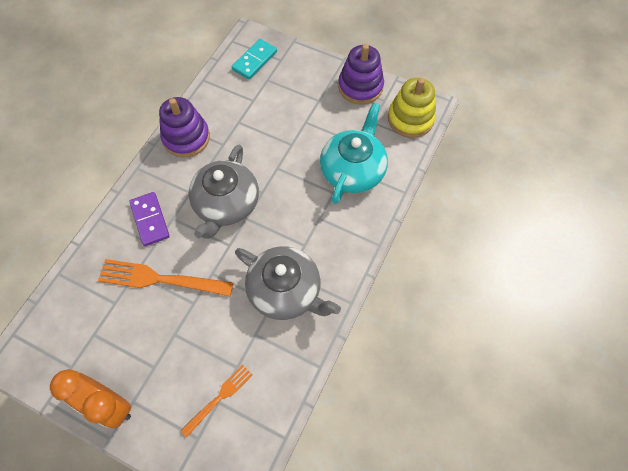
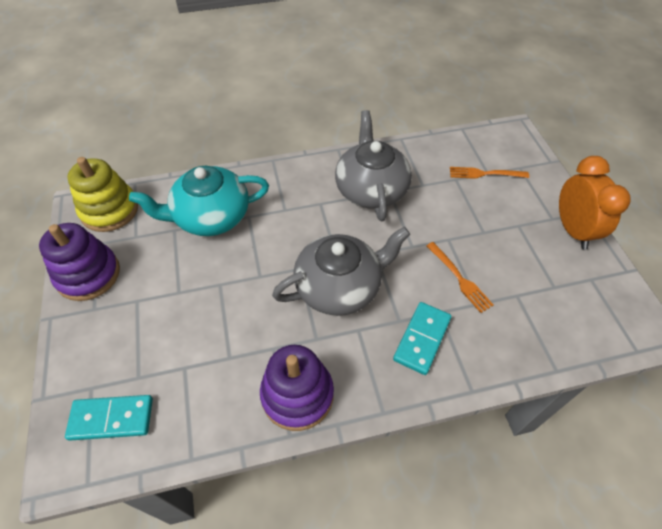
camera: 130 degrees left, 10 degrees down
(150, 220) = (422, 339): purple domino -> turquoise domino
(160, 279) = (459, 278): orange fork -> orange fork, size x0.58

